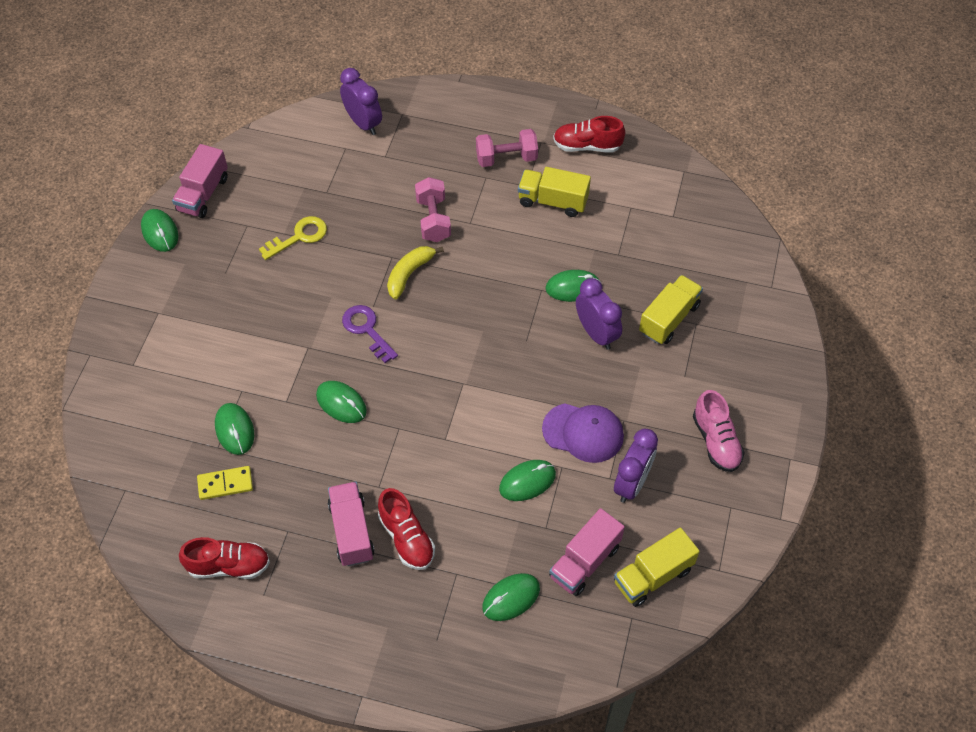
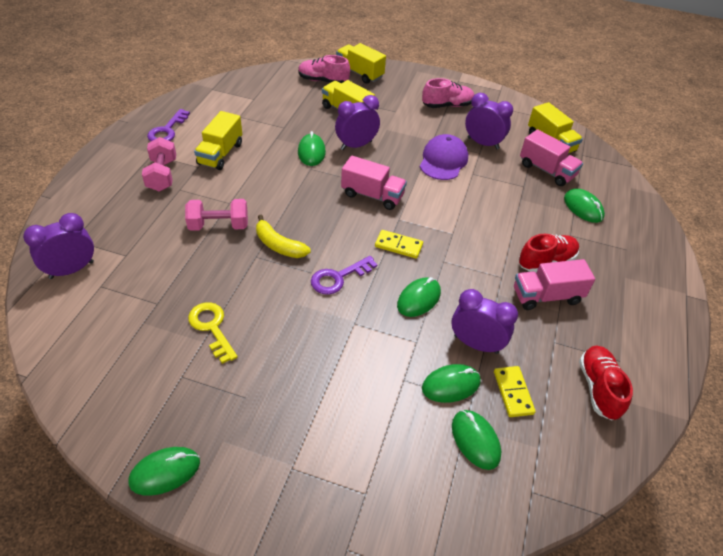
camera: 90 degrees left, 10 degrees down
(203, 194) = (117, 423): pink truck -> pink truck (372, 195)
(283, 454) = (476, 344): none -> purple clock
(419, 383) = (398, 245): none -> yellow domino
(527, 481) = (487, 191): green mouse -> green mouse (475, 440)
(587, 146) = (167, 130): red shoe -> purple key
(737, 286) = (323, 81): none -> pink shoe
(771, 328) = (359, 73): none -> yellow truck

